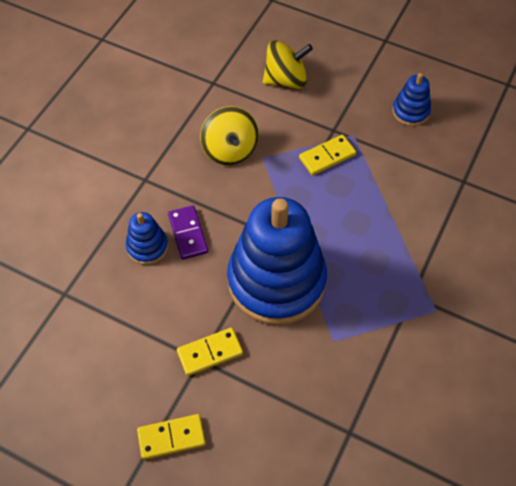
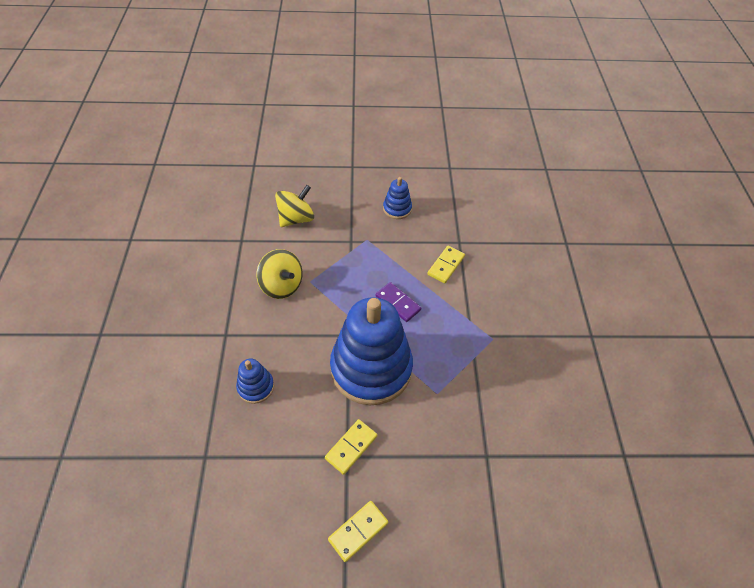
camera: 30 degrees left, 5 degrees down
(188, 233) = (283, 362): purple domino -> purple domino (398, 303)
(327, 156) = (357, 262): yellow domino -> yellow domino (446, 265)

